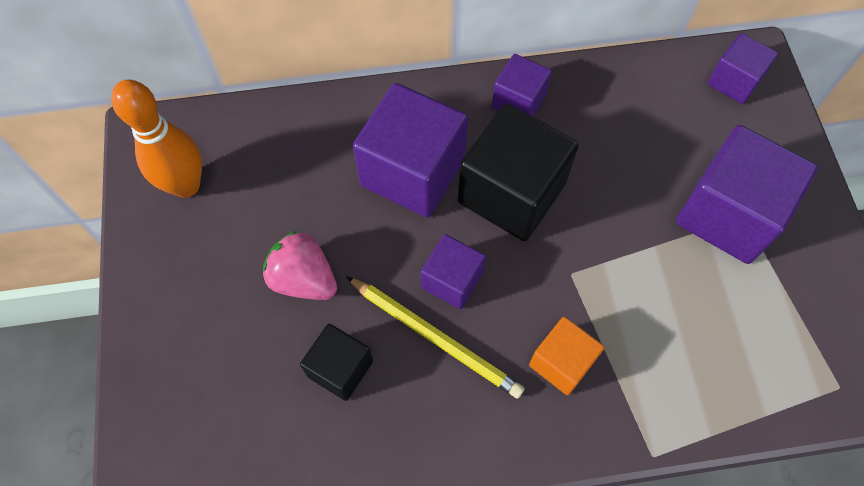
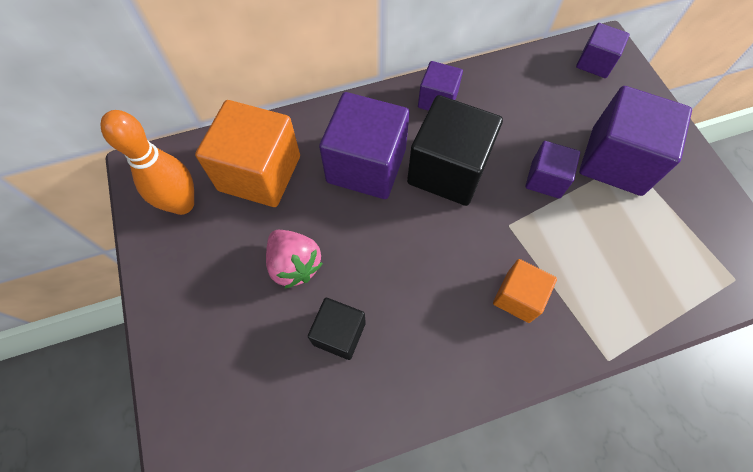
camera: 10 degrees left, 0 degrees up
(282, 161) = (259, 173): none -> orange cube
(303, 279) = (294, 265): pink strawberry -> pink strawberry turned 150 degrees counterclockwise
(435, 337) = (412, 294): yellow pencil -> none
(452, 280) = (416, 246): purple cube -> purple cube (545, 179)

